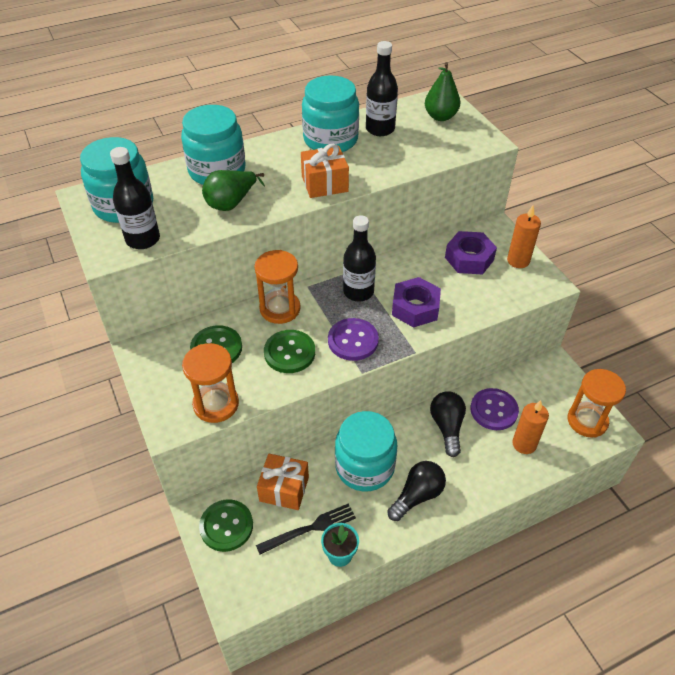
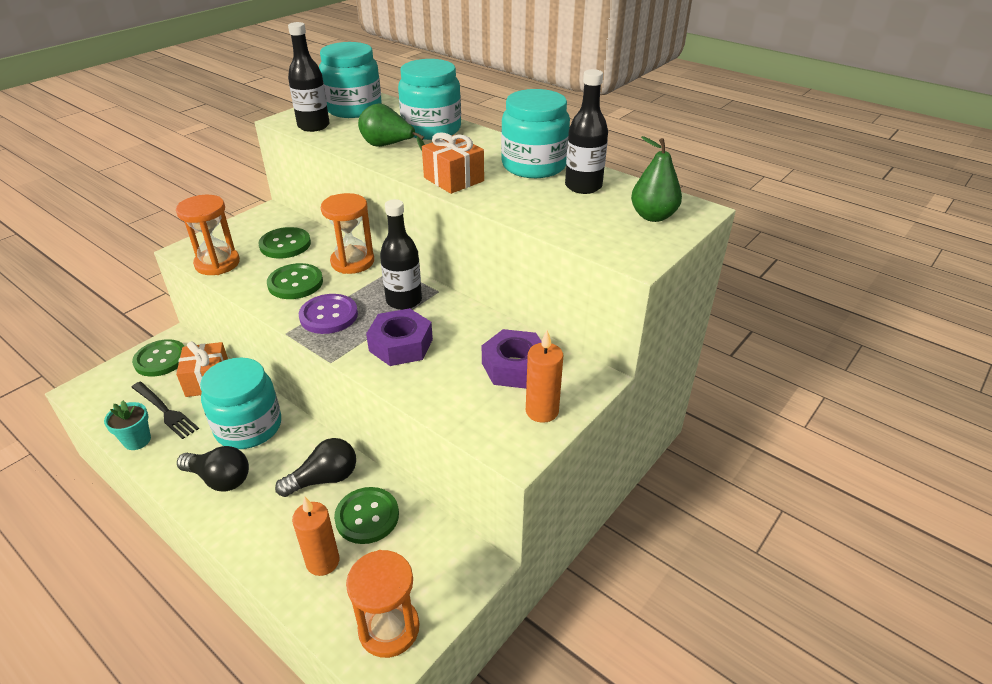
camera: 65 degrees right, 10 degrees down
(494, 410) = (367, 516): purple button -> green button

